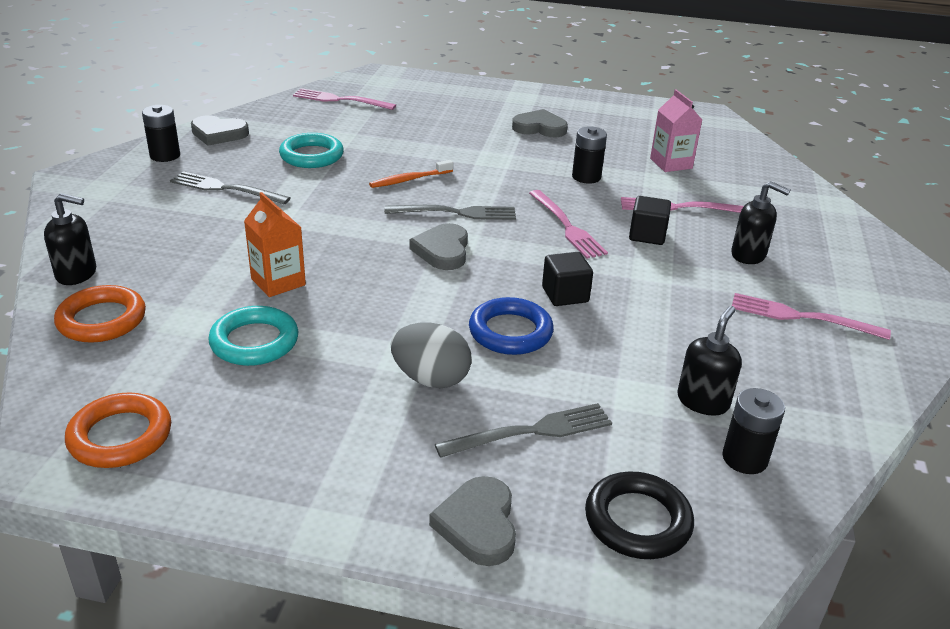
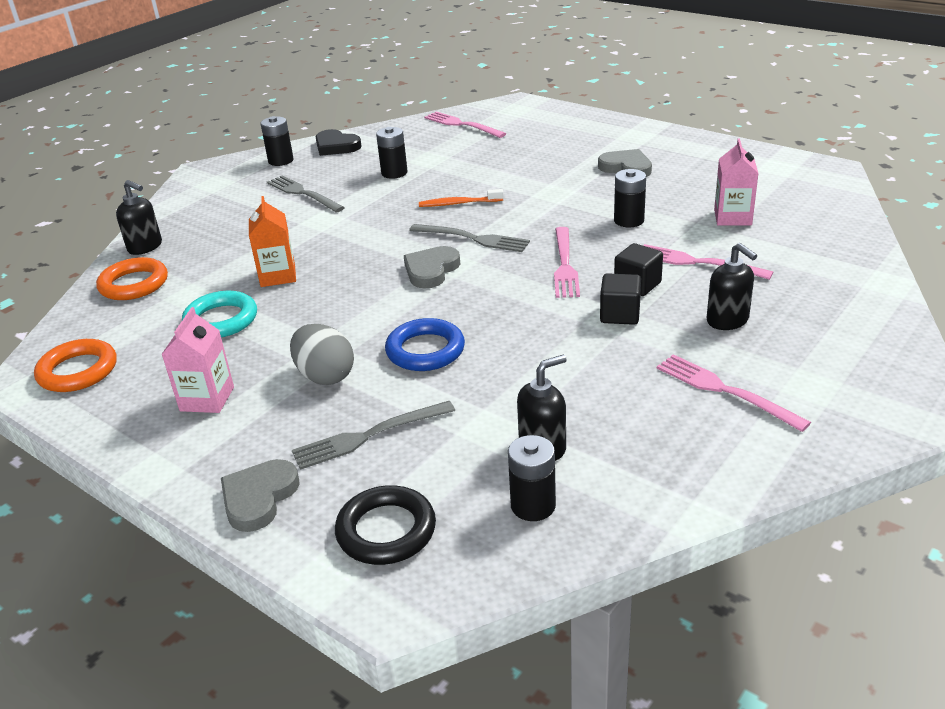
camera: 30 degrees right, 0 degrees up
(218, 134) = (336, 146): grey heart -> black heart
(311, 156) = (394, 173): turquoise ring -> black battery
(319, 432) = (207, 399): none -> pink carton
(532, 431) = (367, 436): grey fork -> grey fork turned 150 degrees clockwise
(565, 295) = (504, 327): black cube -> black cube (620, 314)

